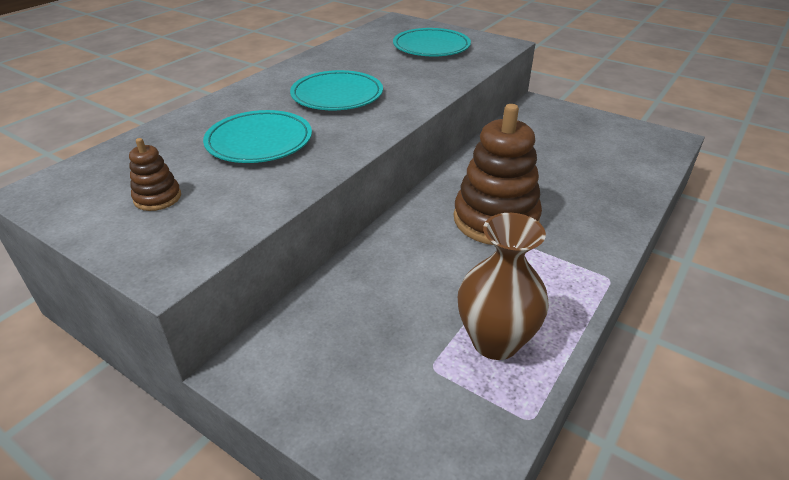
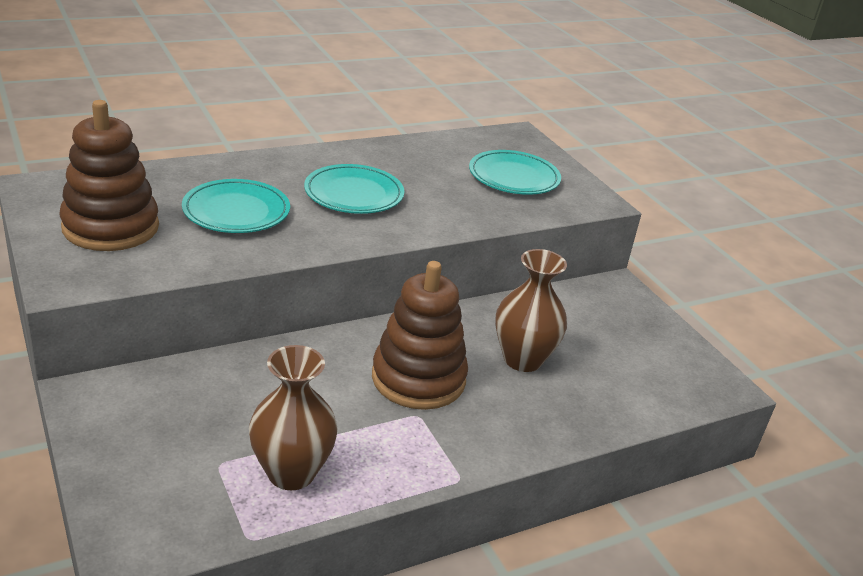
camera: 25 degrees right, 5 degrees down
(157, 198) = (111, 227): brown stacking toy -> brown stacking toy, size x2.23
(543, 174) = (522, 359): none -> brown vase

